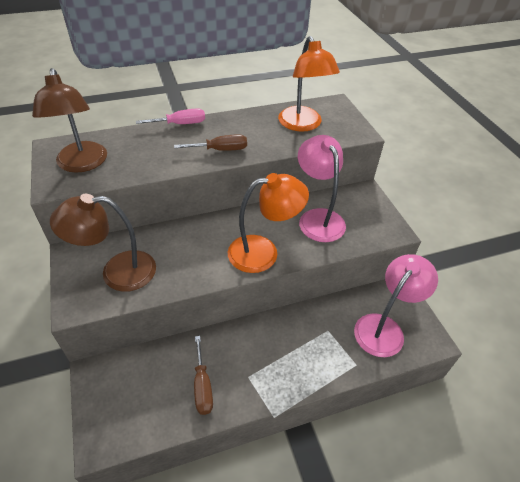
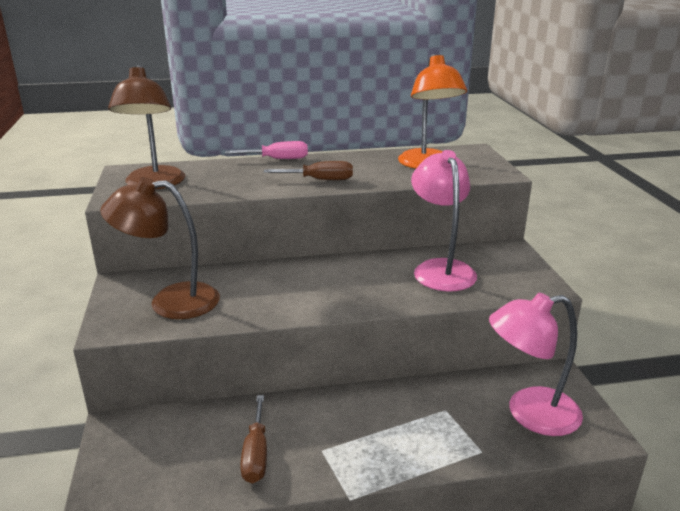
camera: 10 degrees right, 20 degrees down
(263, 252) = (361, 295): orange lamp -> none
(384, 327) = (529, 413): pink lamp -> pink lamp turned 150 degrees counterclockwise

